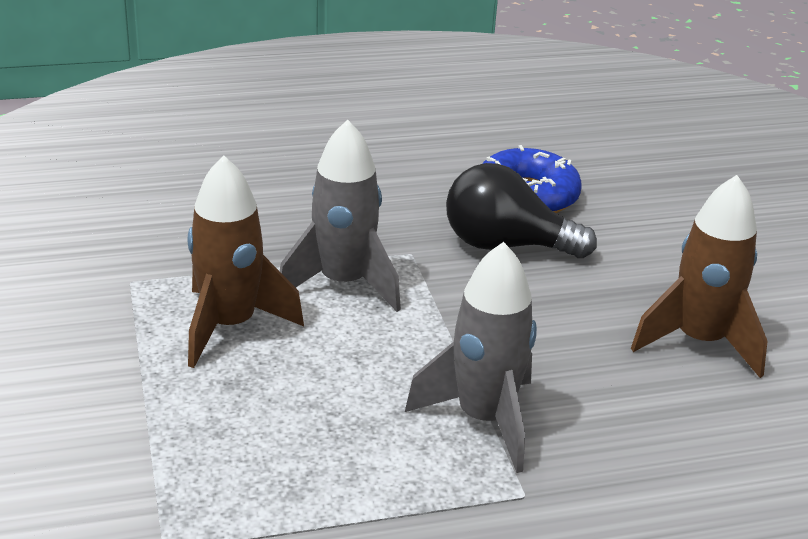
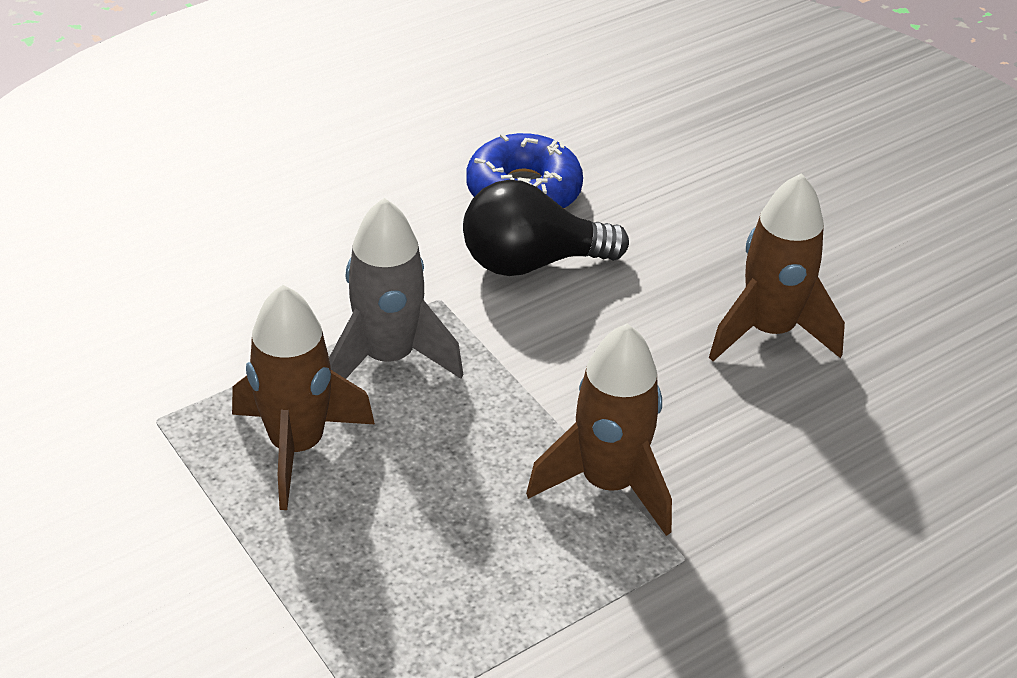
camera: 20 degrees left, 10 degrees up
(484, 420) = (608, 484): grey rocket -> brown rocket

